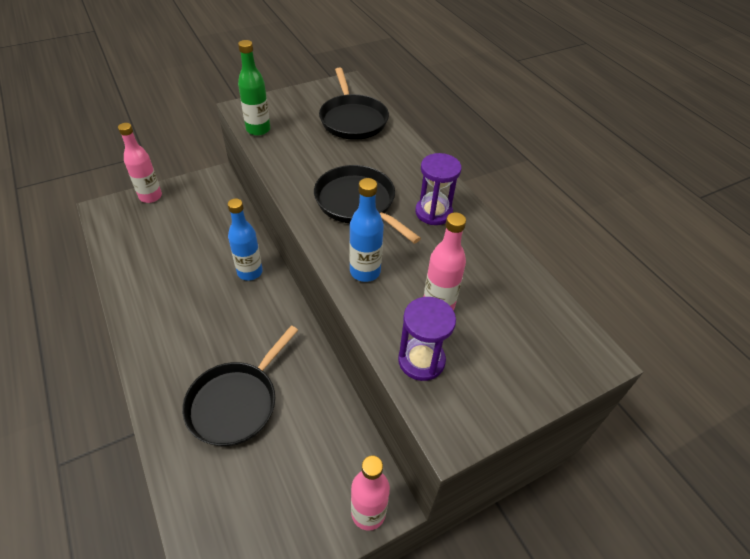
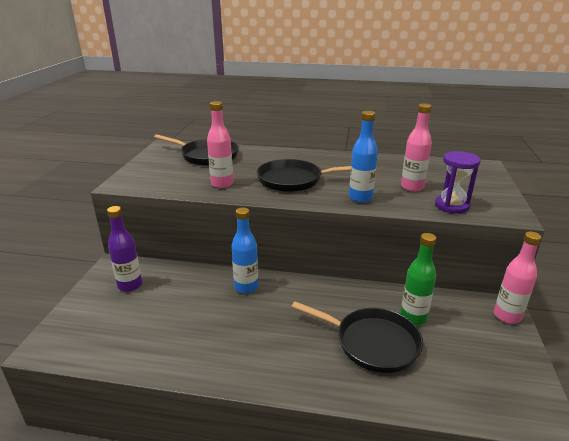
camera: 50 degrees left, 20 degrees down
(150, 196) = (77, 309): pink bottle -> pink bottle (222, 184)
(198, 203) = (130, 285): none -> purple bottle
(236, 403) = (373, 343): black pan -> black pan turned 45 degrees counterclockwise
(258, 129) = (158, 186): green bottle -> green bottle (413, 318)
(433, 212) = (333, 164): purple hourglass -> none

